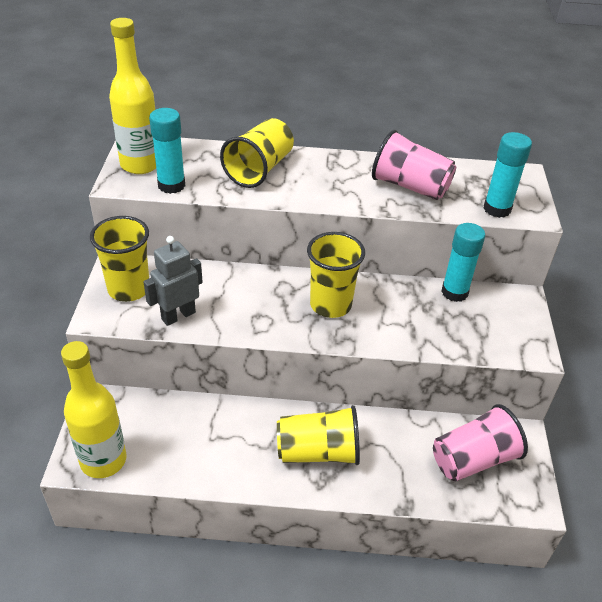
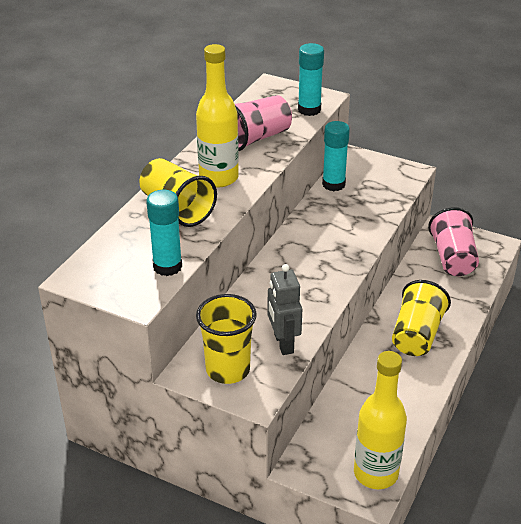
camera: 65 degrees left, 5 degrees down
(140, 164) = (116, 280): yellow bottle -> yellow bottle (218, 178)
(330, 305) = (315, 250): yellow cup -> none

